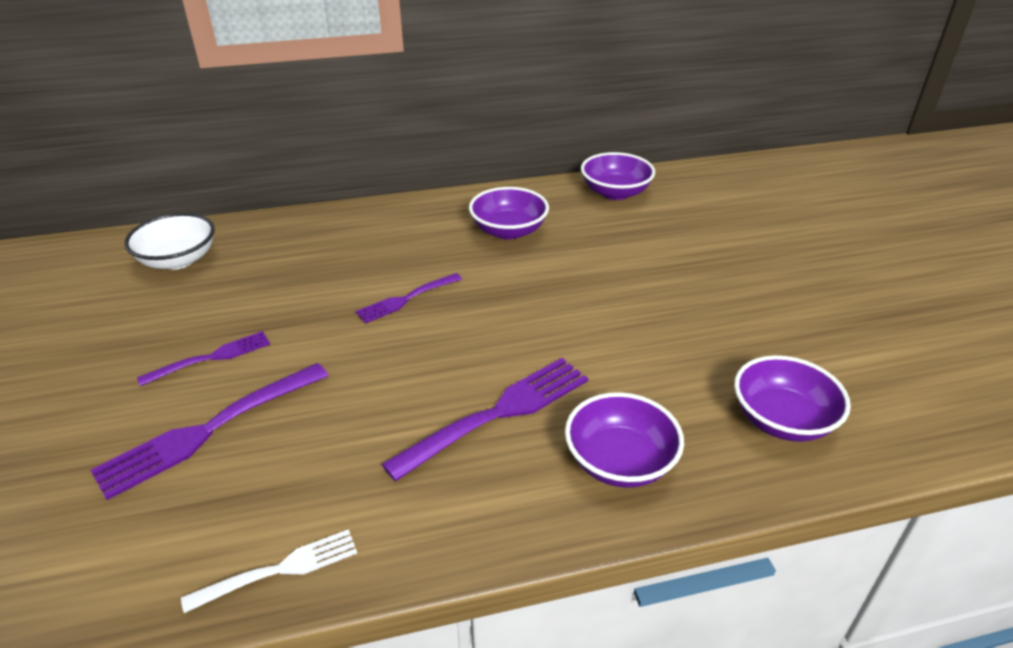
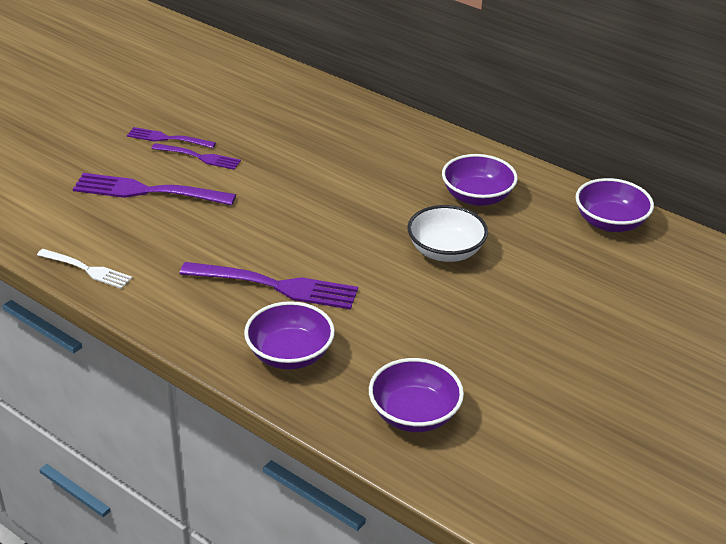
camera: 50 degrees right, 0 degrees up
(178, 260) = (264, 90): white bowl -> white bowl (445, 251)
(407, 298) = (340, 195): purple fork -> purple fork (168, 139)

